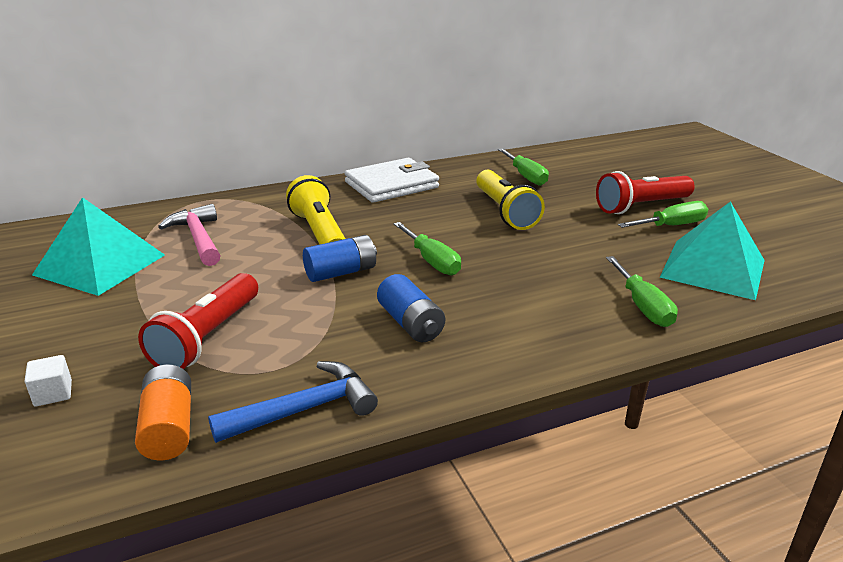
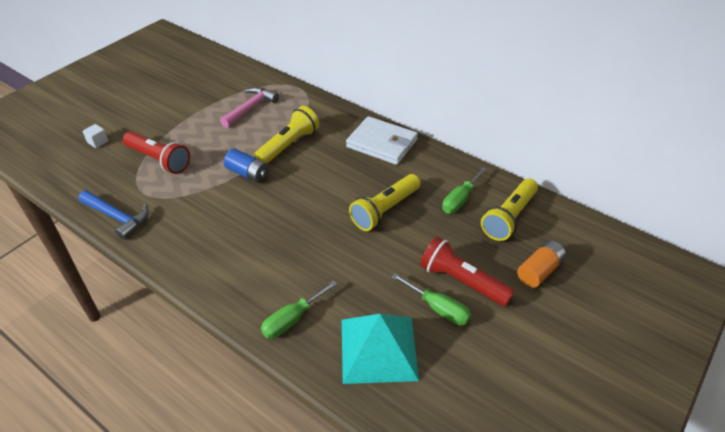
camera: 60 degrees right, 15 degrees up
(100, 264) = (203, 94): turquoise pyramid -> none
(169, 427) = (89, 184): orange battery -> orange battery (539, 271)
(207, 337) = (159, 160): red flashlight -> red flashlight turned 135 degrees counterclockwise
(410, 323) = (210, 222): blue battery -> none
(432, 261) = (286, 203): green screwdriver -> none
(570, 165) = (509, 217): none -> yellow flashlight

